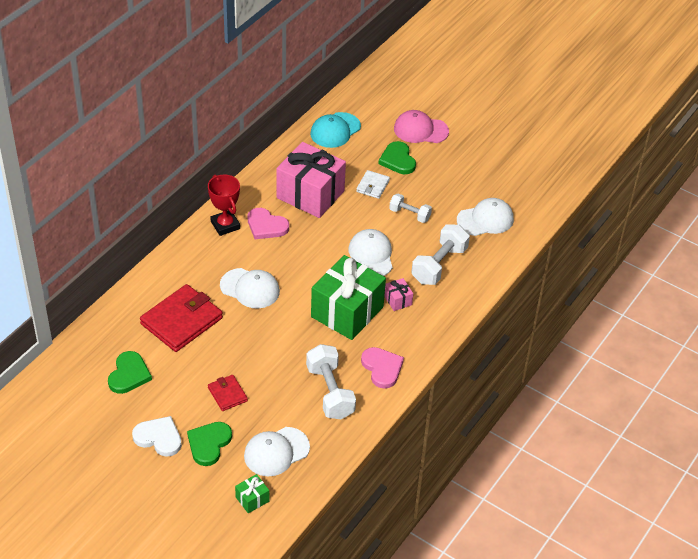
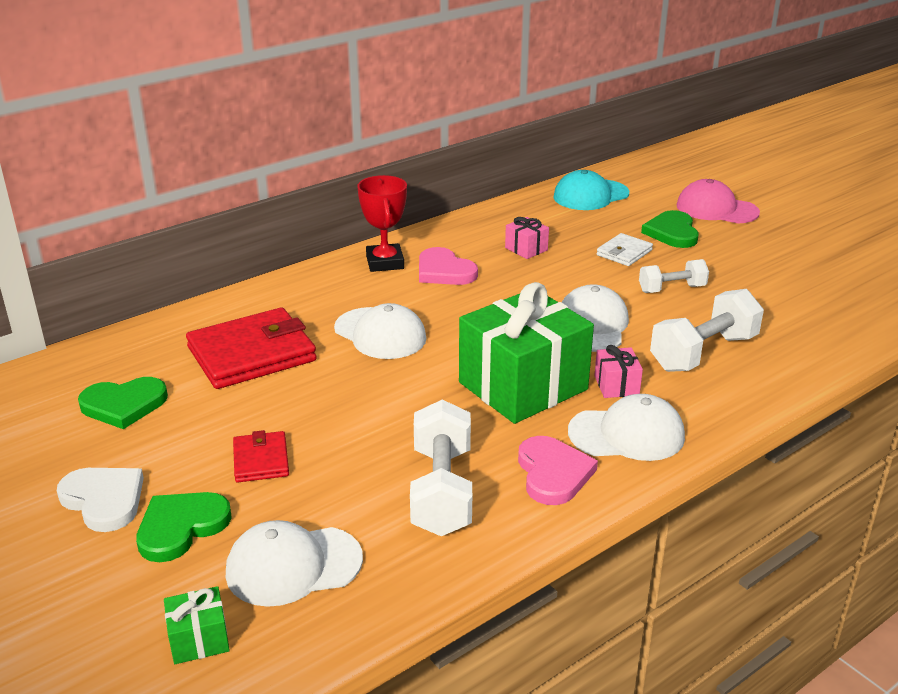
camera: 20 degrees right, 15 degrees down
(129, 374) = (124, 405): green heart -> green heart turned 45 degrees clockwise
(310, 194) = (526, 249): pink gift -> pink gift, size x0.41
(409, 214) = (672, 289): white dumbbell -> white dumbbell turned 60 degrees counterclockwise
(485, 220) = (797, 312): white cap -> white cap (627, 434)

